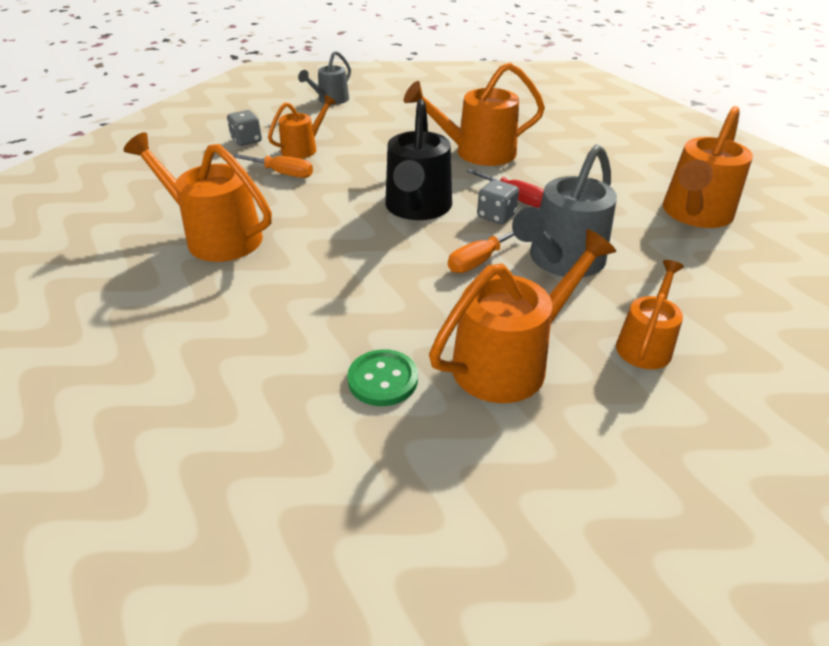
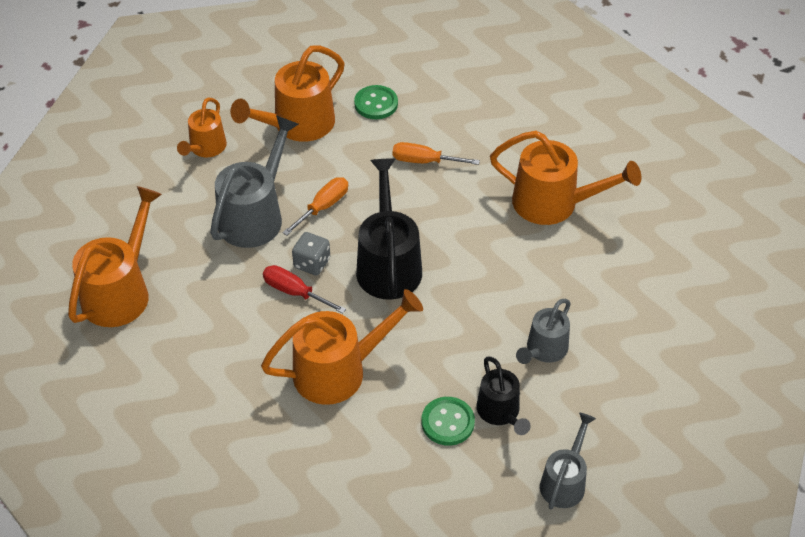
camera: 170 degrees right, 10 degrees up
(246, 140) = (619, 357): grey dice -> none
(282, 173) = (543, 299): orange screwdriver -> orange screwdriver (424, 161)
(303, 148) = (544, 350): orange watering can -> grey watering can
(357, 126) = (500, 413): none -> black watering can
(398, 125) = (447, 422): none -> green button

